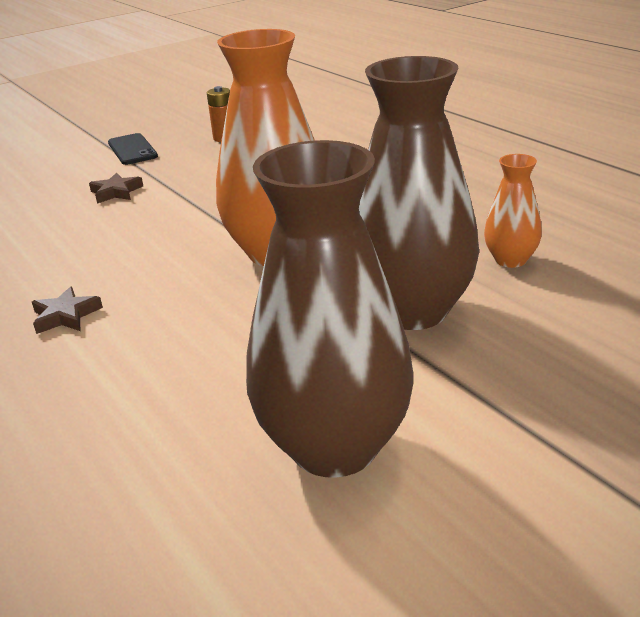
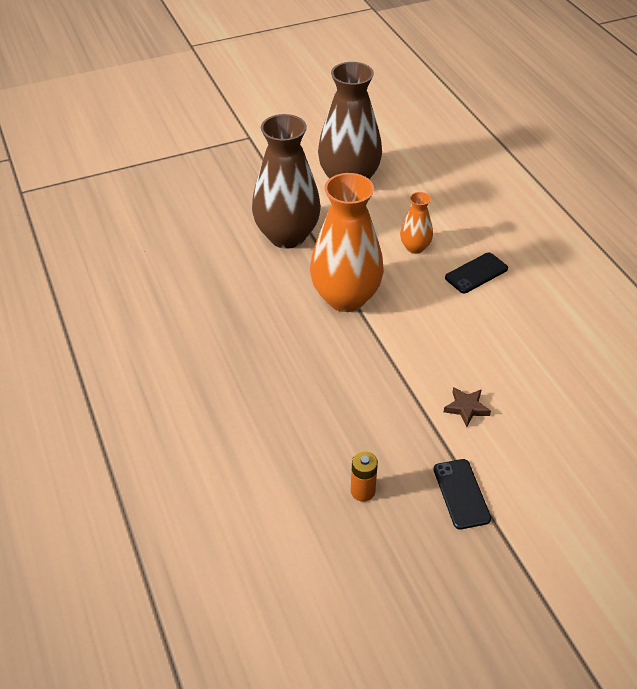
camera: 170 degrees left, 15 degrees up
(66, 316) = (476, 273): brown star -> black phone
(510, 260) = (214, 259): orange vase -> orange vase (415, 247)

